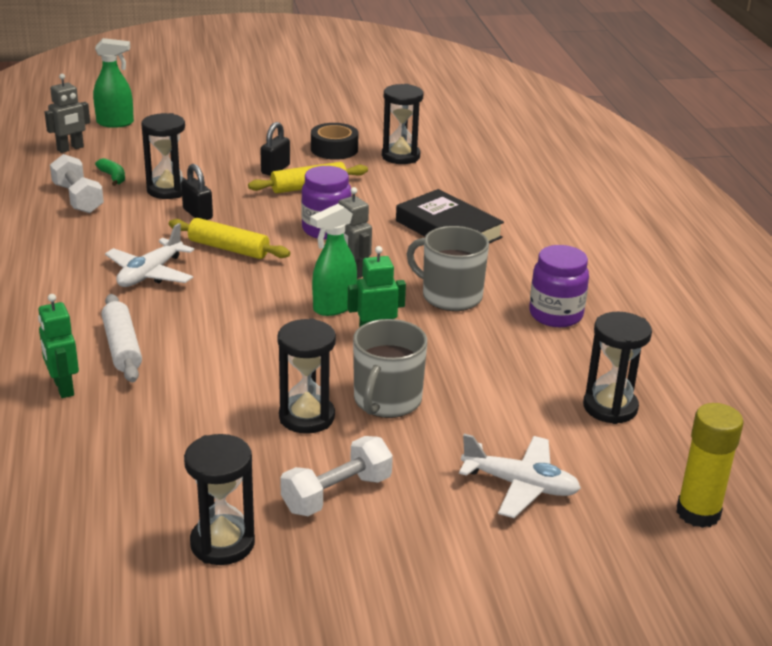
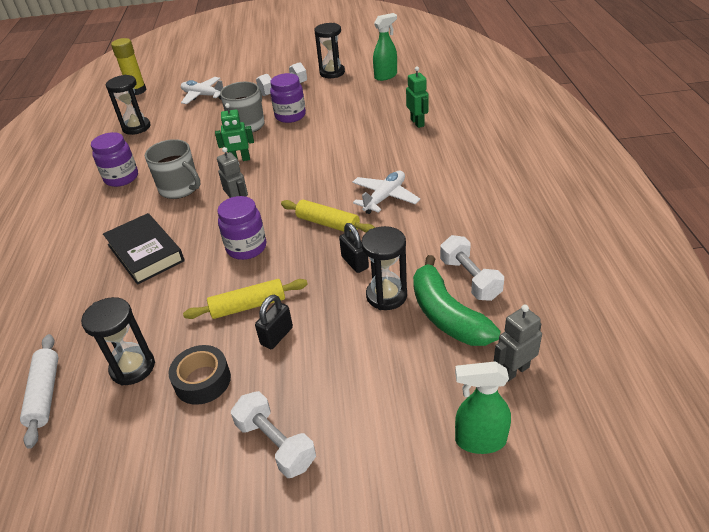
camera: 170 degrees left, 10 degrees up
(113, 177) = (446, 315): green banana -> green banana, size x2.24
(122, 347) = (391, 145): white rolling pin -> white rolling pin (45, 394)
(265, 124) = (276, 444): none -> white dumbbell
(306, 417) = (290, 116): black hourglass -> purple jar
(333, 307) = (260, 177): green spray bottle -> green spray bottle (386, 76)

